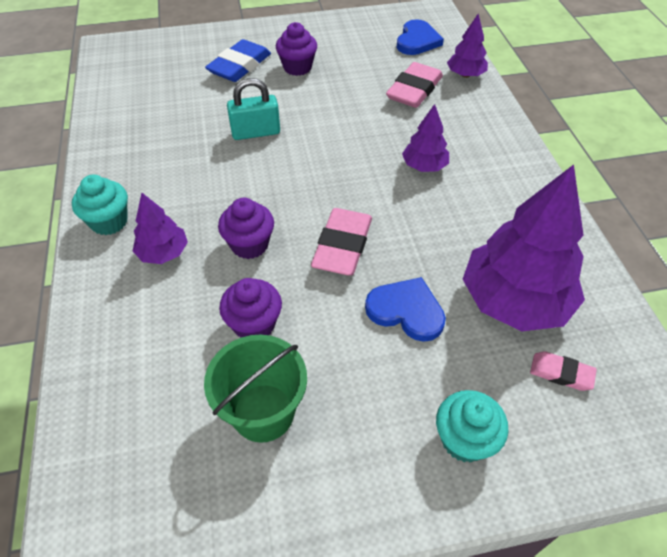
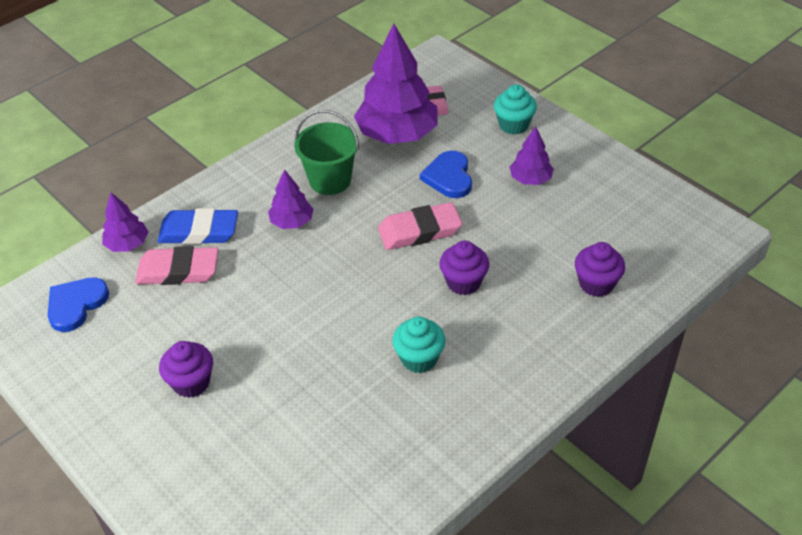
camera: 120 degrees left, 5 degrees down
(109, 222) = (520, 388): turquoise cupcake -> turquoise cupcake (419, 358)
(163, 253) = (516, 329): purple tree -> purple tree (530, 179)
(239, 66) = (219, 439): blue eraser -> blue eraser (199, 231)
(254, 324) = (526, 242): purple cupcake -> purple cupcake (596, 284)
(256, 132) = (327, 355): turquoise padlock -> none
(263, 412) = (578, 206): green bucket -> green bucket (330, 180)
(417, 41) = (76, 305): blue heart -> blue heart turned 45 degrees counterclockwise

